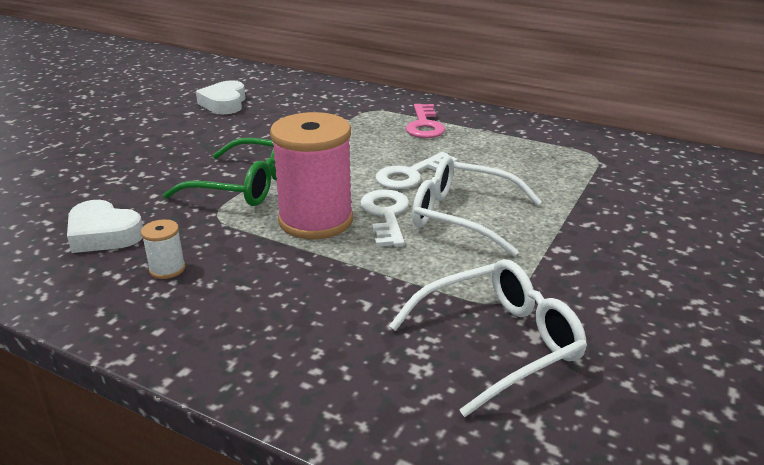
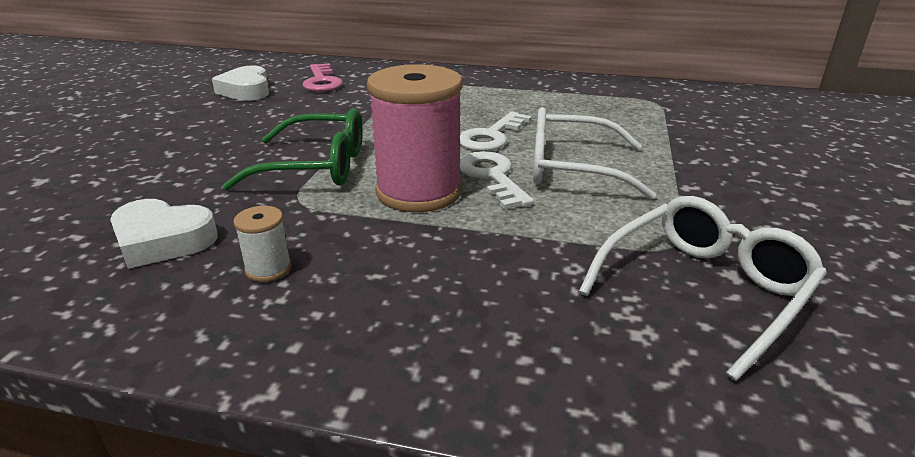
camera: 15 degrees left, 0 degrees up
(424, 125) = (474, 91): pink key -> pink key (322, 81)

